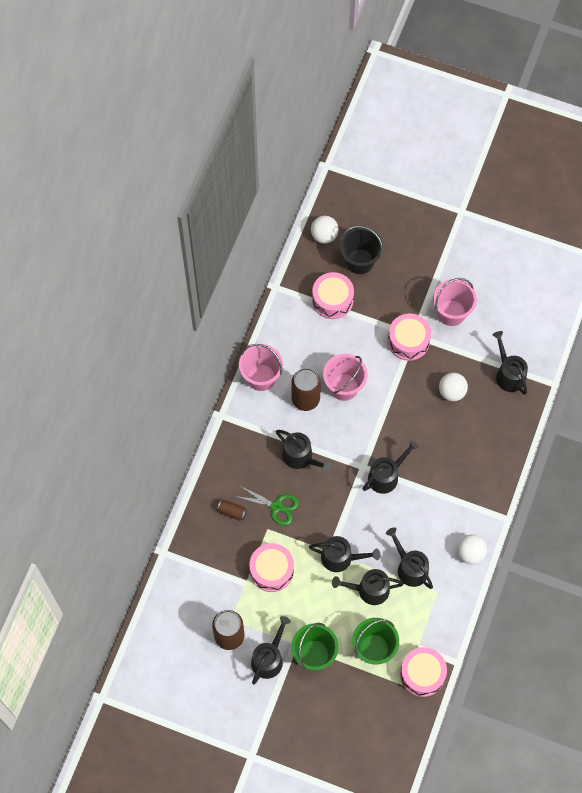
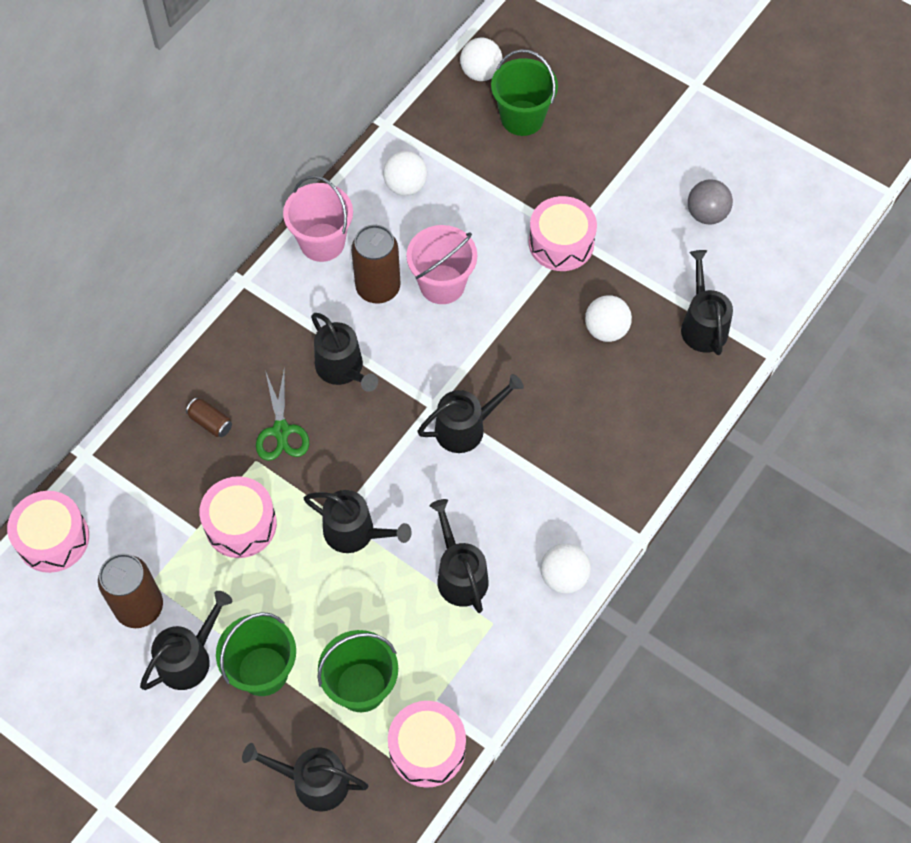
camera: 15 degrees right, 5 degrees down
(276, 506) = (281, 431): green scissors -> green scissors turned 45 degrees clockwise
(301, 326) = (405, 186): none -> white ball
(332, 300) = (464, 161): pink drum -> pink drum (53, 538)
(359, 261) = (522, 118): black bucket -> green bucket
(369, 590) = (384, 593): black watering can -> black watering can (314, 782)
(451, 313) = (639, 218): pink bucket -> none
(491, 300) = (706, 214): none -> grey ball

